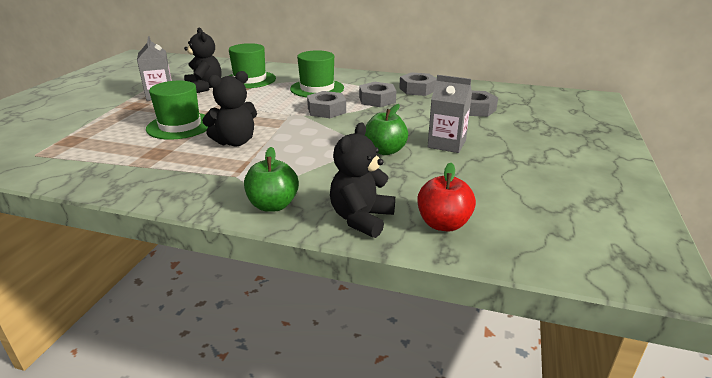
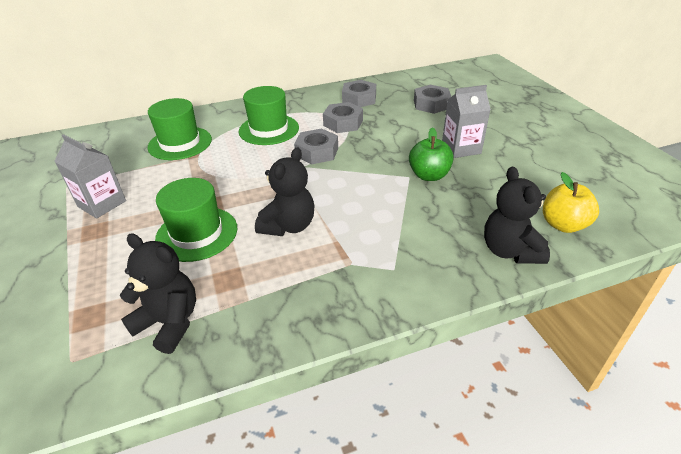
camera: 35 degrees left, 10 degrees up
(204, 88) = (143, 173): black teddy bear -> black teddy bear (169, 323)
(273, 205) = (430, 276): green apple -> none
(443, 224) = (563, 225): red apple -> yellow apple

